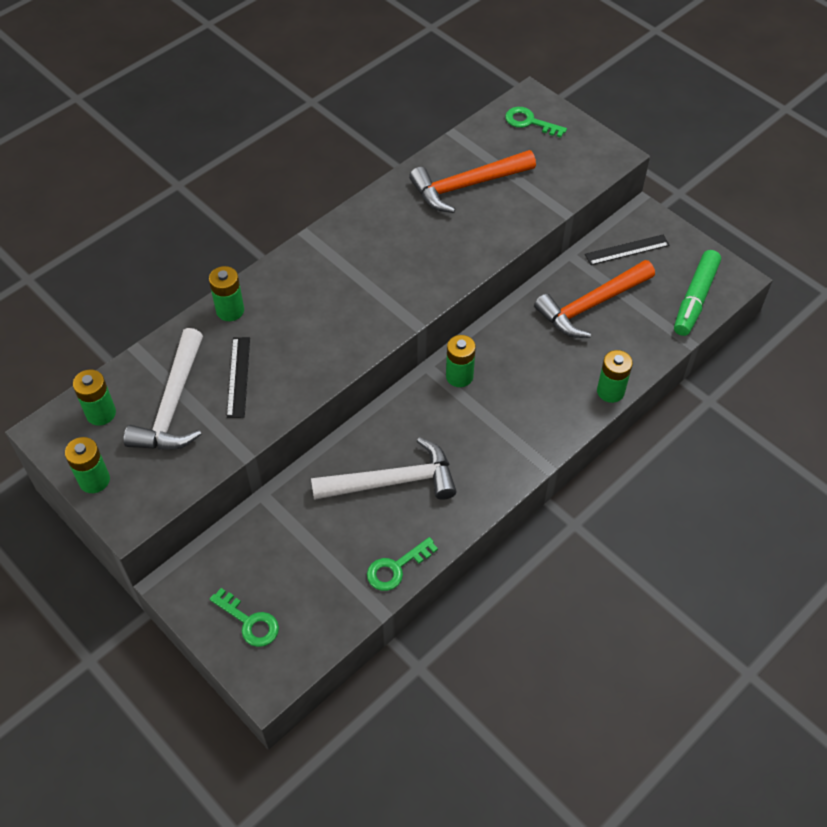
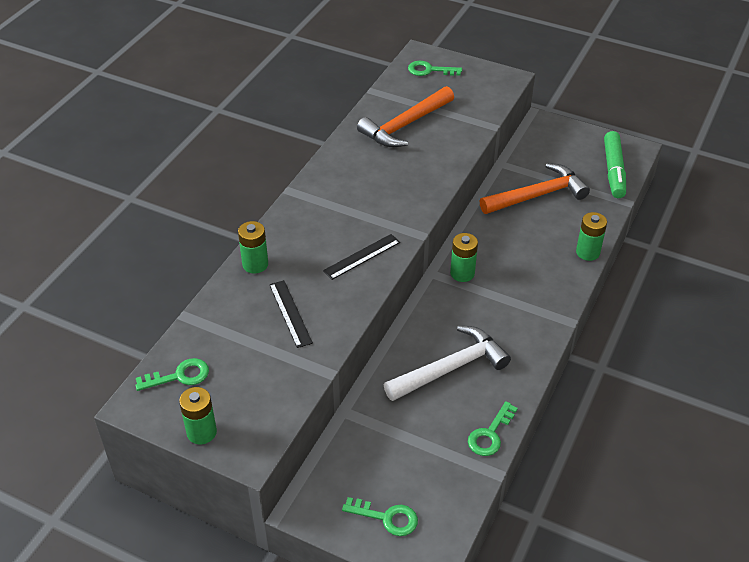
camera: 20 degrees left, 10 degrees down
(101, 413) = (179, 376): green battery -> green key
(173, 405) = (243, 351): white hammer -> none
(591, 305) = (537, 195): orange hammer -> orange hammer turned 150 degrees counterclockwise
(627, 250) = (543, 149): black ruler -> black ruler (362, 256)

